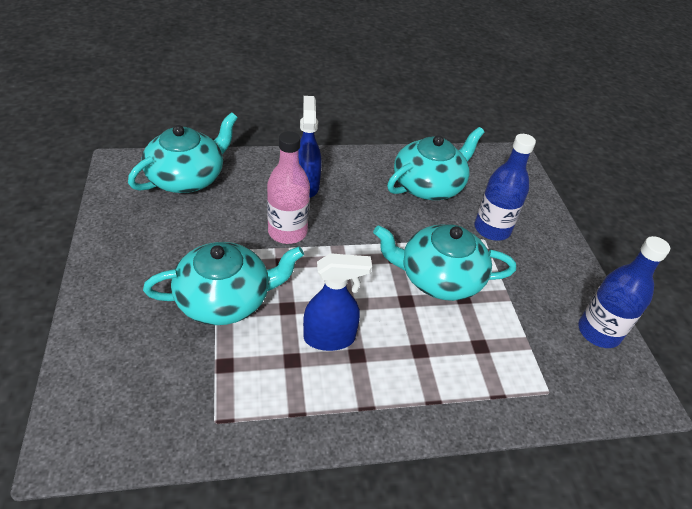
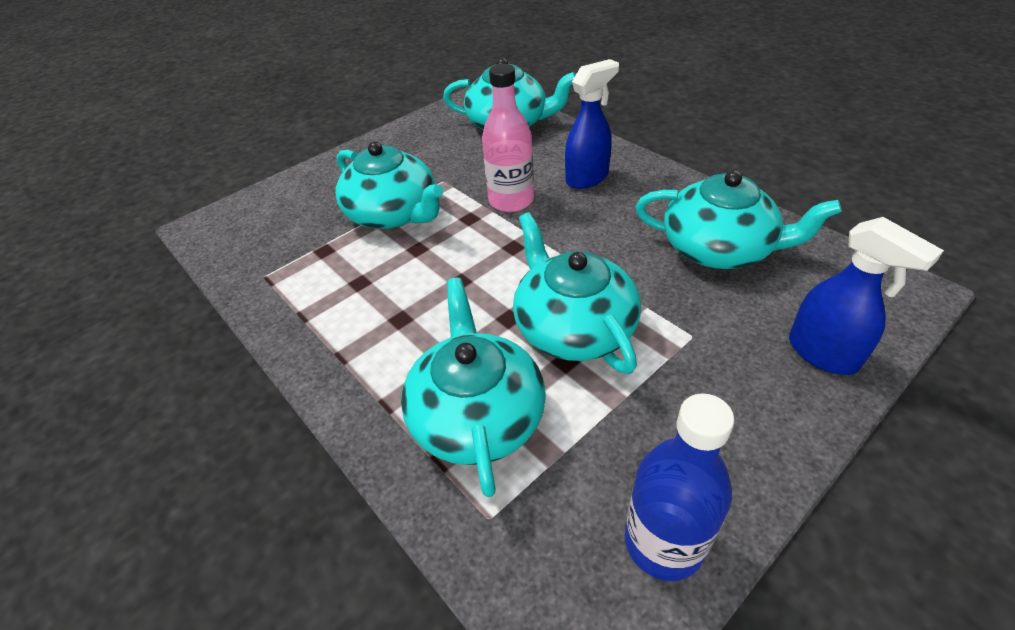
camera: 65 degrees right, 0 degrees up
(330, 338) = (405, 291): blue spray bottle -> blue spray bottle (823, 354)
(474, 359) = (477, 415): none -> turquoise teapot
(492, 229) = (721, 335): blue bottle -> none

